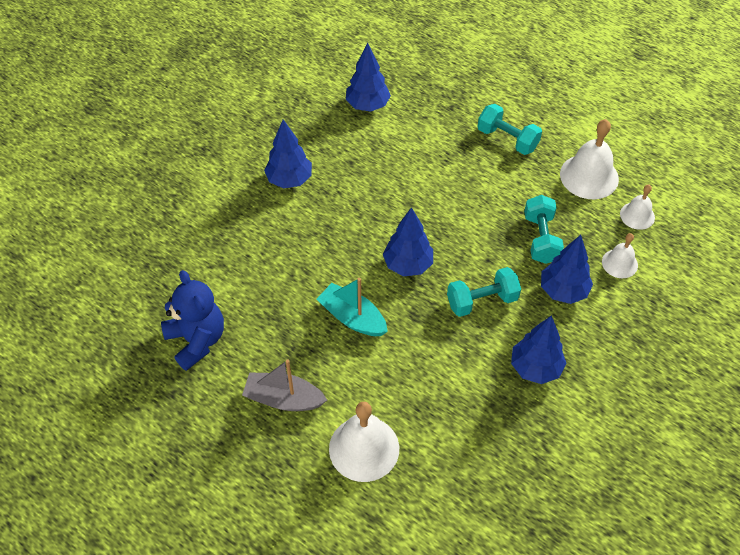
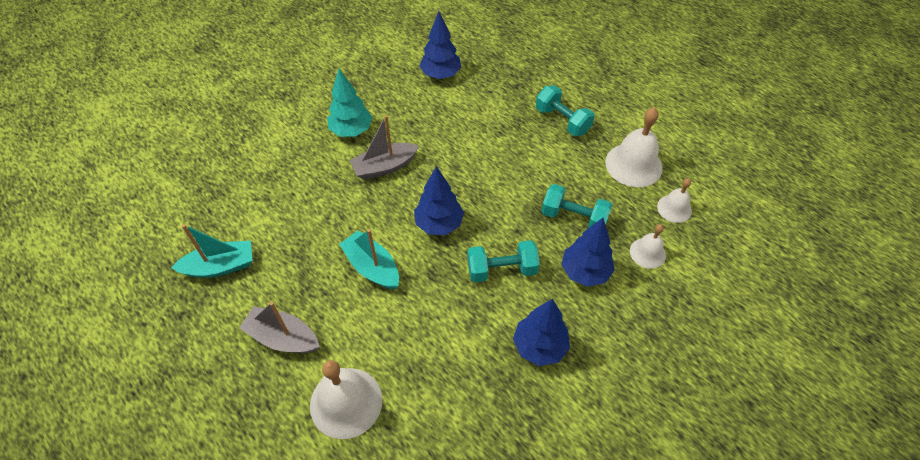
camera: 10 degrees right, 0 degrees up
(197, 340) = (220, 266): blue teddy bear -> turquoise boat
(289, 180) = (351, 131): blue tree -> turquoise tree
(336, 214) = (384, 167): none -> grey boat
(541, 239) = (574, 217): turquoise dumbbell -> turquoise dumbbell turned 75 degrees counterclockwise

